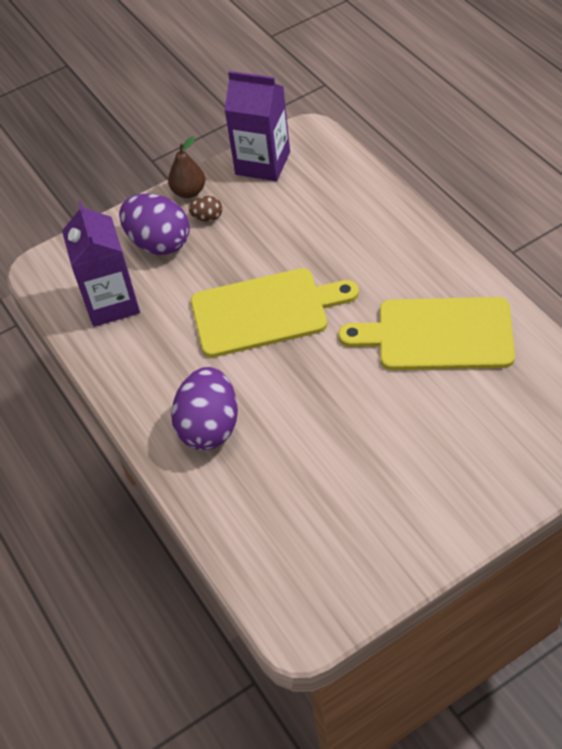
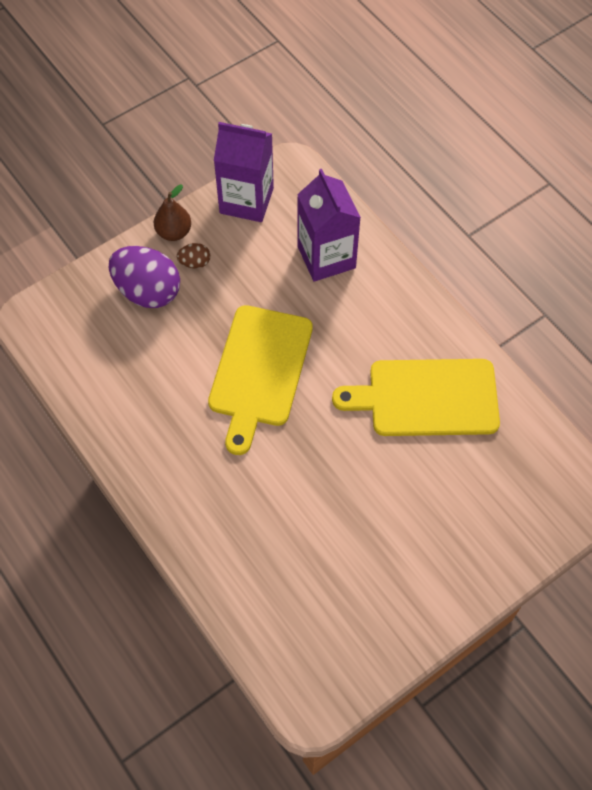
camera: 10 degrees left, 10 degrees up
(111, 303) = (105, 359): purple carton -> purple carton (326, 257)
(209, 427) = (212, 497): purple egg -> none
(265, 312) = (259, 371): yellow cutting board -> yellow cutting board turned 120 degrees clockwise

